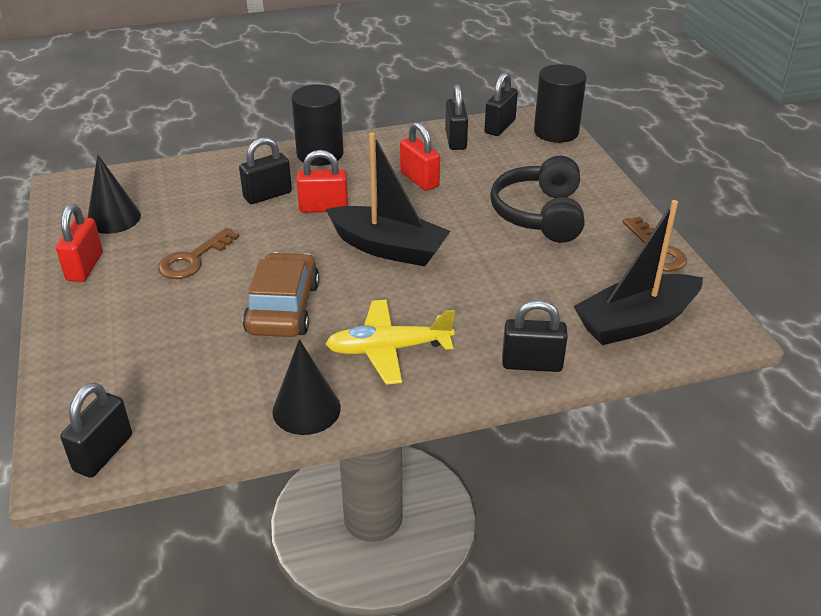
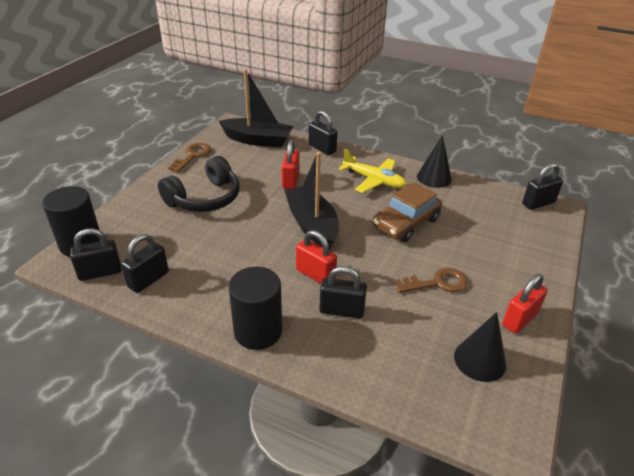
camera: 140 degrees left, 0 degrees up
(419, 180) = (227, 260): red padlock -> red padlock (290, 181)

